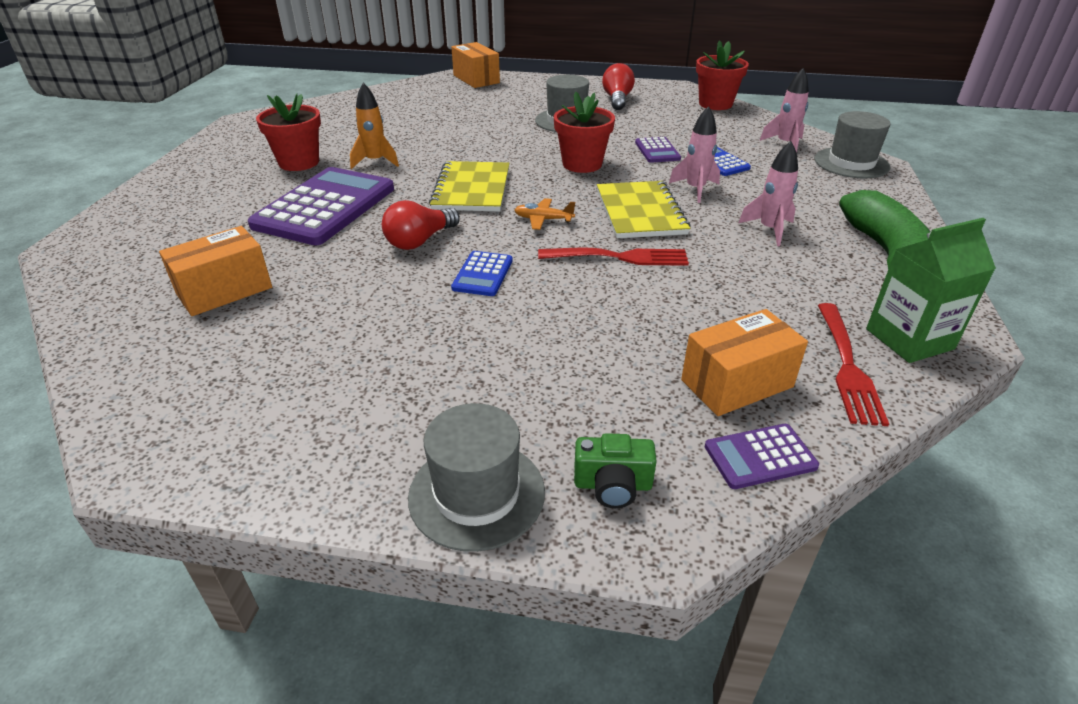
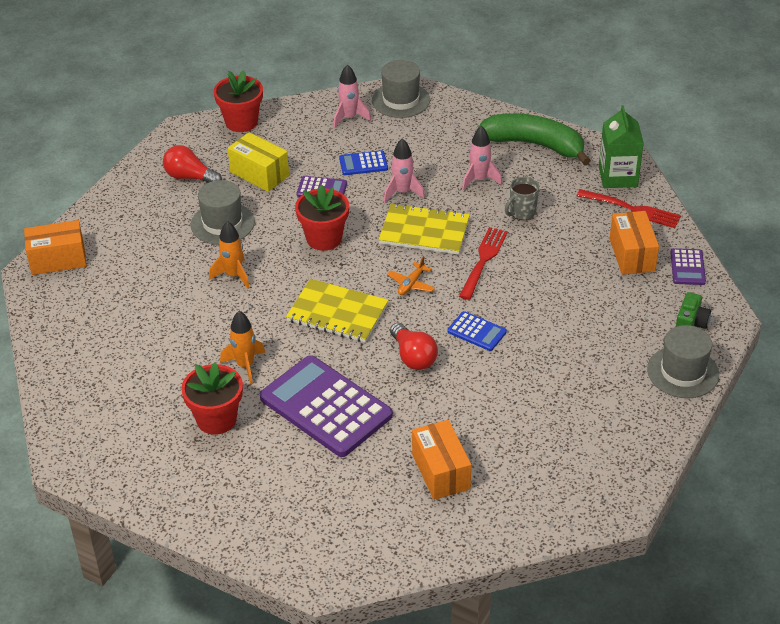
camera: 70 degrees left, 5 degrees up
(498, 136) = (233, 275): none -> orange rocket
(650, 122) = (259, 174): none -> yellow box
(737, 269) = (522, 213): none -> grey mug

